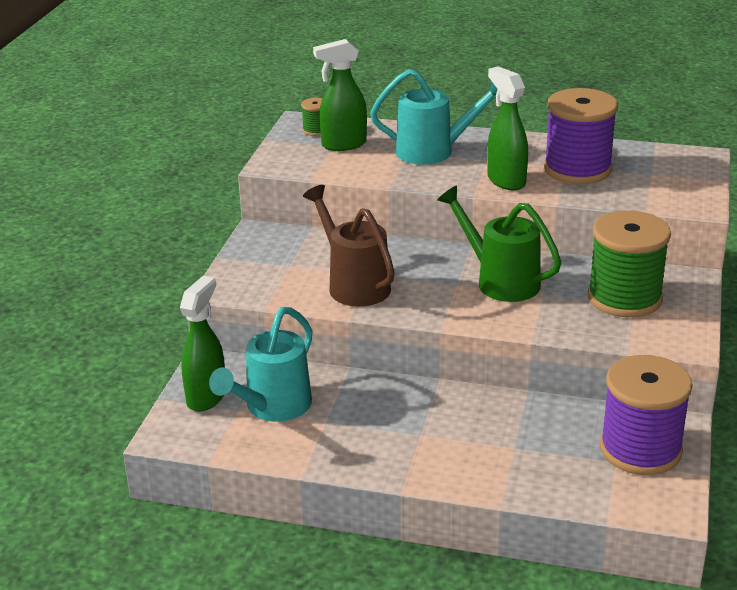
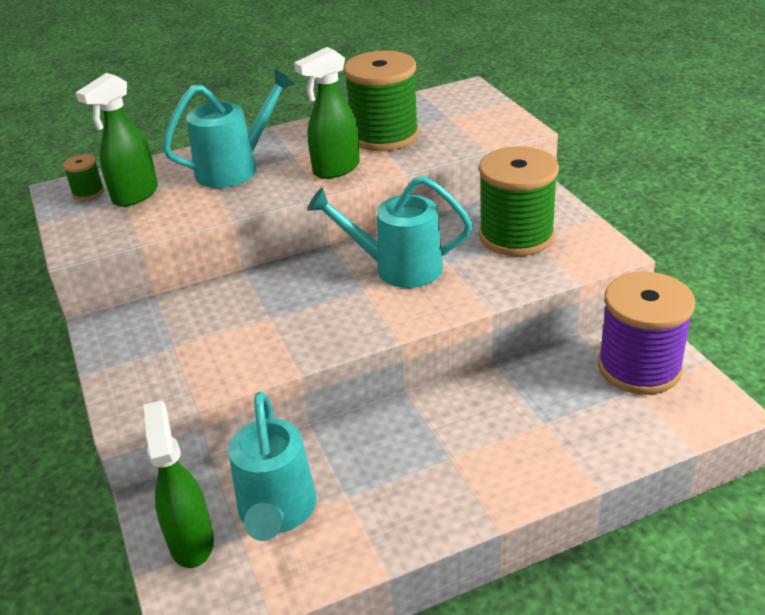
camera: 35 degrees left, 5 degrees up
(354, 284) = (265, 335): brown watering can -> none
(500, 281) = (398, 268): green watering can -> turquoise watering can
(505, 181) = (336, 169): green spray bottle -> green spray bottle turned 60 degrees counterclockwise
(577, 169) = (384, 135): purple spool -> green spool

